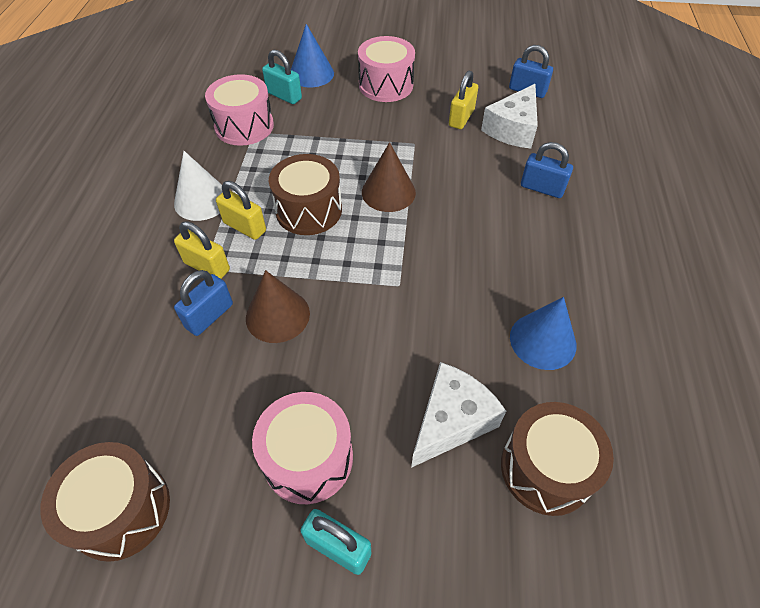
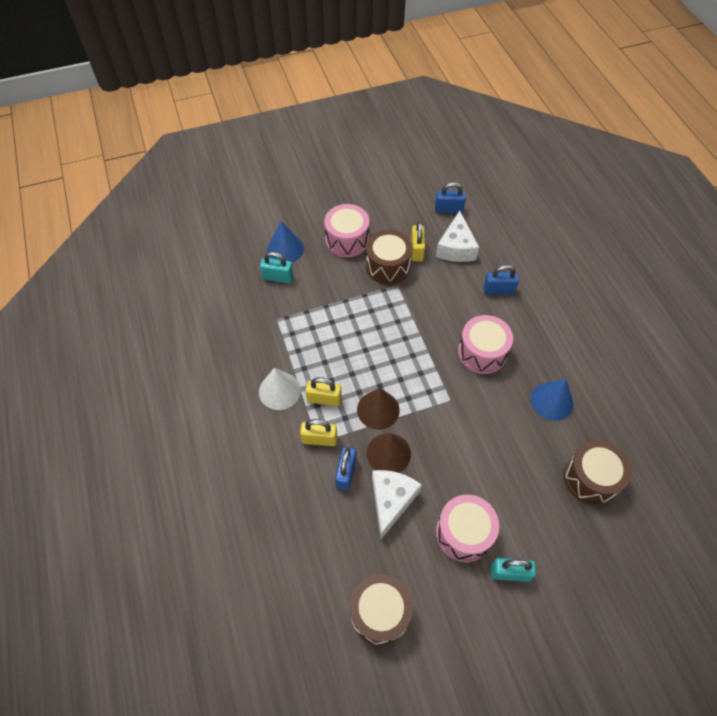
camera: 25 degrees left, 5 degrees up
(244, 126) = (266, 316): pink drum -> pink drum (482, 352)
(309, 210) = (359, 368): brown drum -> brown drum (388, 266)
(388, 192) = (403, 332): brown cone -> brown cone (378, 410)
(451, 421) = (528, 474): white cheese -> white cheese (391, 501)

